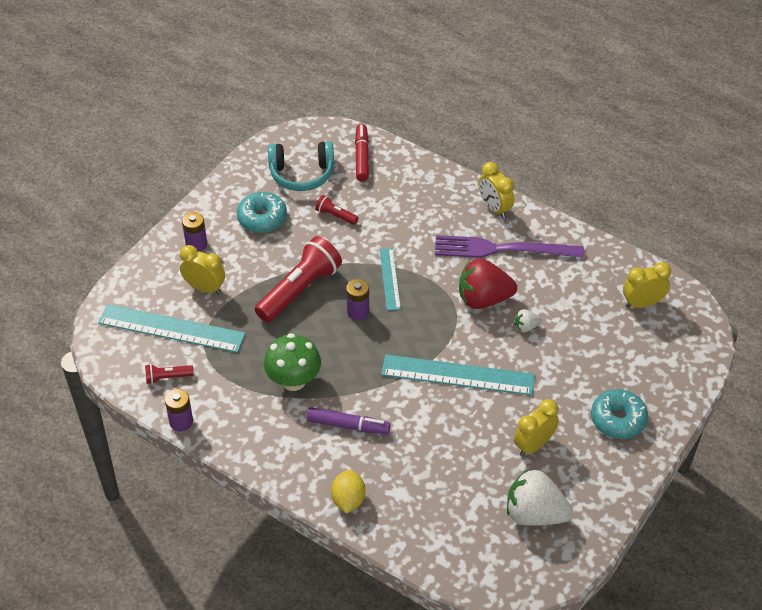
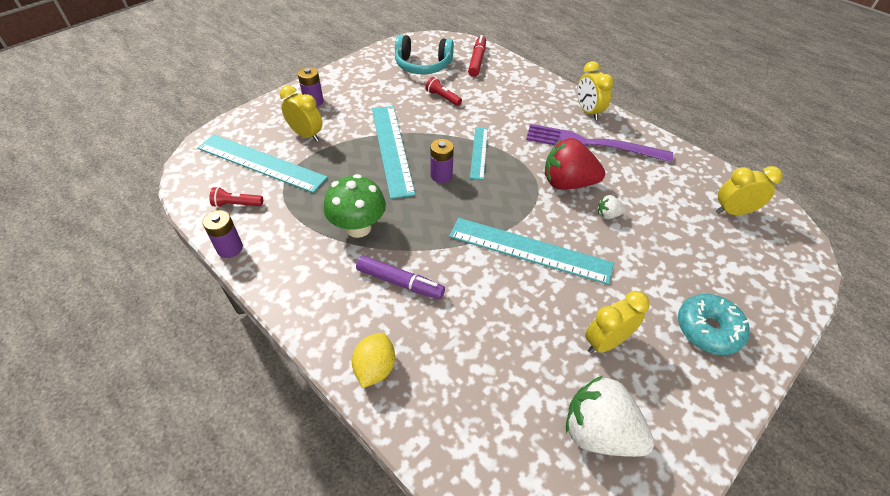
camera: 10 degrees right, 0 degrees up
(262, 218) = (378, 91): turquoise donut -> none
(299, 290) = (391, 149): red flashlight -> turquoise ruler

